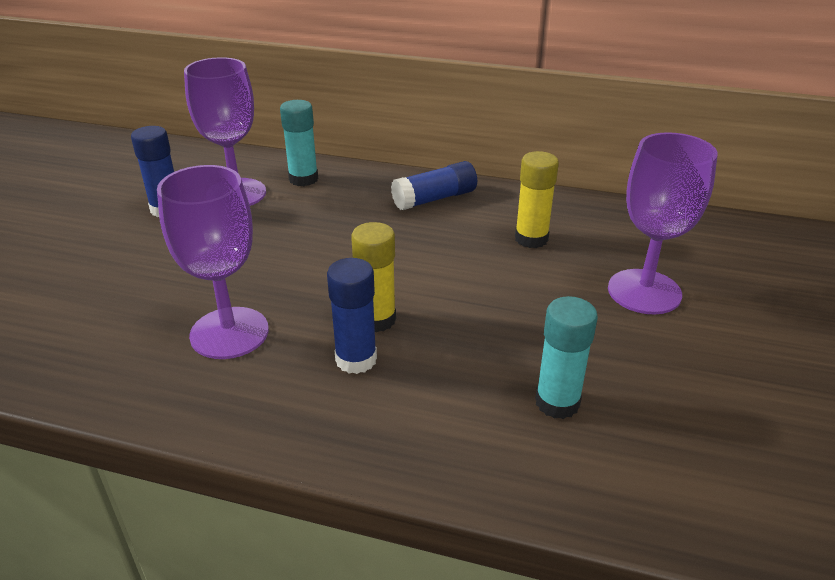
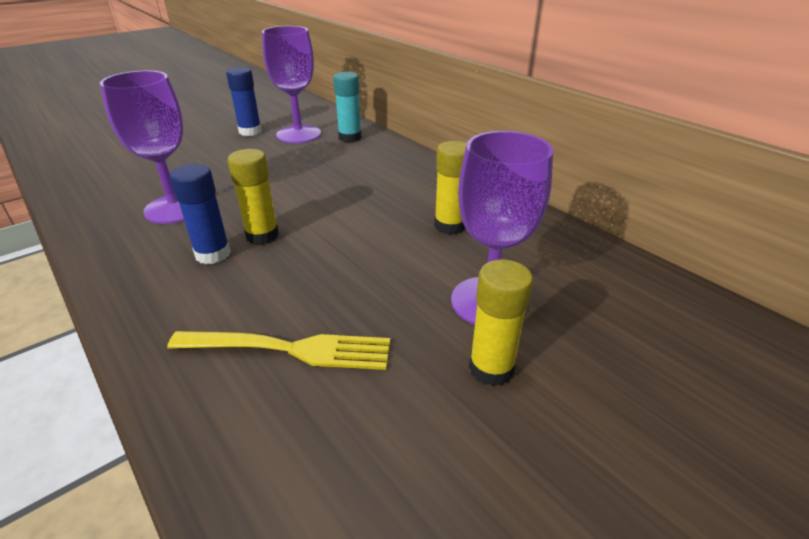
camera: 35 degrees right, 0 degrees up
(434, 199) = (417, 175): blue glue stick -> none
(557, 402) = (290, 349): turquoise glue stick -> yellow fork
(708, 340) = (491, 368): none -> yellow glue stick

